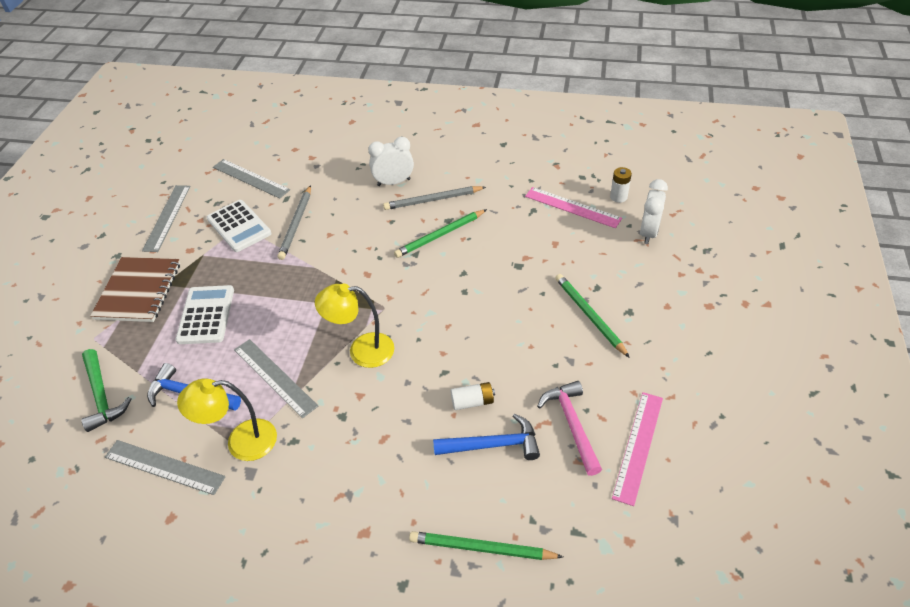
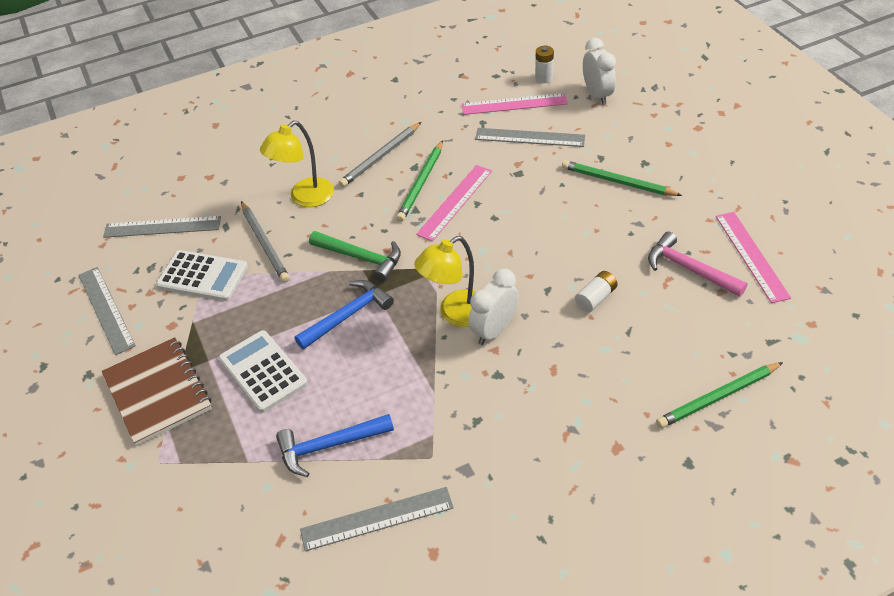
camera: 35 degrees left, 0 degrees up
(102, 396) = (234, 504): green hammer -> green hammer (361, 258)
(241, 442) = (428, 452): yellow lamp -> yellow lamp (305, 198)
(274, 377) = (398, 382): grey ruler -> grey ruler (530, 137)
(393, 182) = (324, 159): white clock -> white clock (494, 330)
(449, 263) = (455, 202): none -> pink ruler
(492, 445) = (646, 320): blue hammer -> blue hammer (347, 316)

